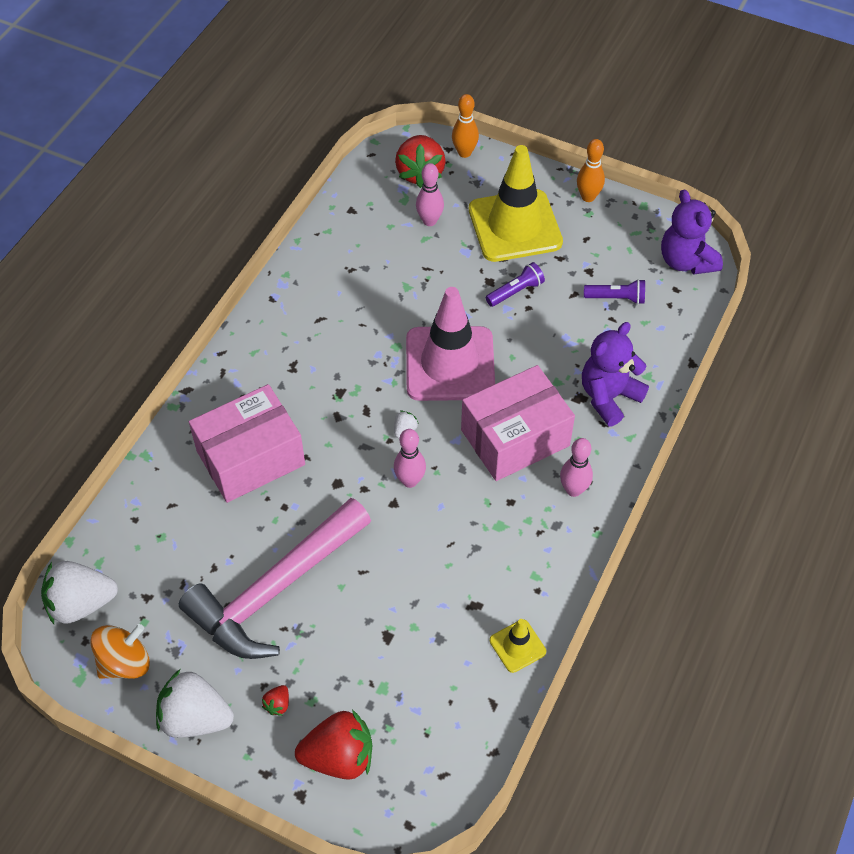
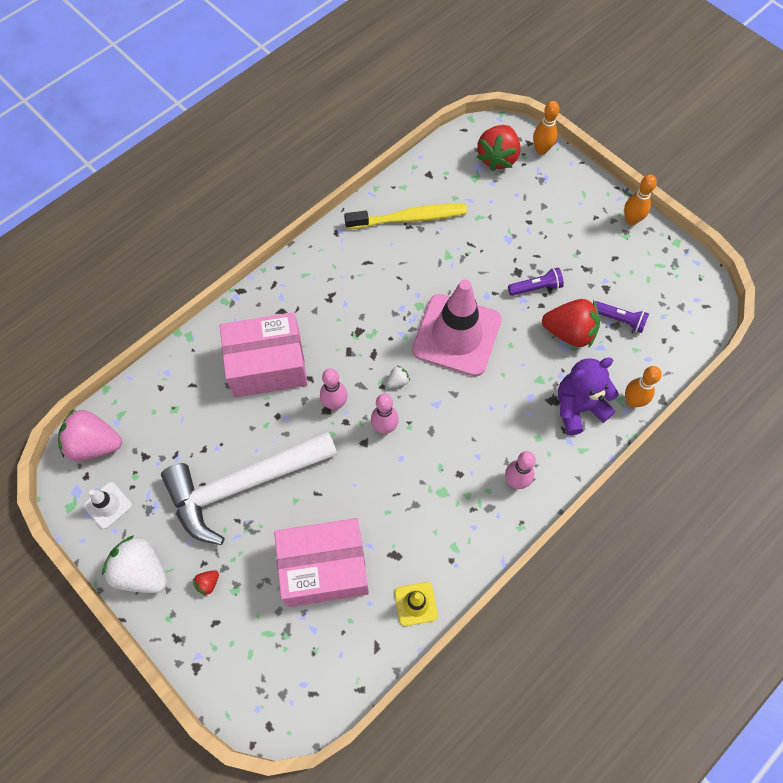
camera: 20 degrees right, 10 degrees up
(81, 603) = (94, 444): white strawberry -> pink strawberry
(125, 662) = (108, 505): orange spinning top -> white traffic cone
(275, 590) = (243, 485): pink hammer -> white hammer
(339, 757) = (237, 646): red strawberry -> red strawberry (569, 332)
(348, 261) = (409, 218): none -> yellow toothbrush
(429, 221) = (489, 203): pink bowling pin -> pink bowling pin (335, 404)
(515, 226) = (558, 228): yellow traffic cone -> none
(515, 438) = (485, 418): pink box -> pink box (324, 568)
(662, 373) = (632, 401): none -> orange bowling pin
(686, 261) = (694, 305): purple teddy bear -> none

